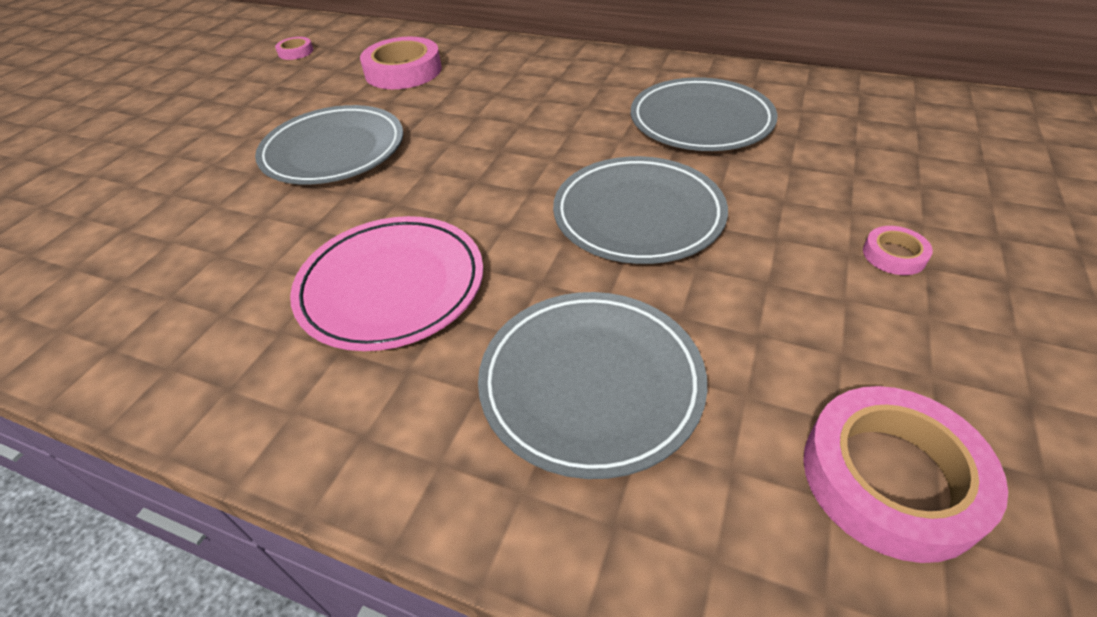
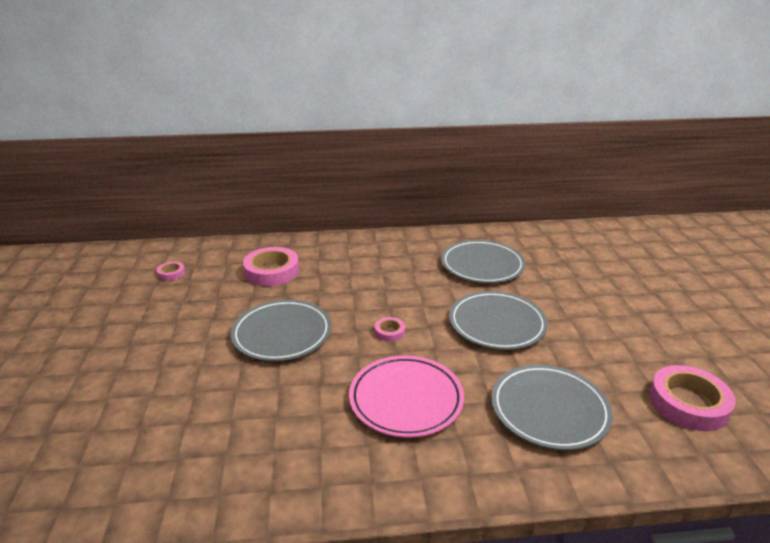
camera: 30 degrees left, 15 degrees down
(894, 255) = (621, 312): pink tape -> pink tape (389, 332)

